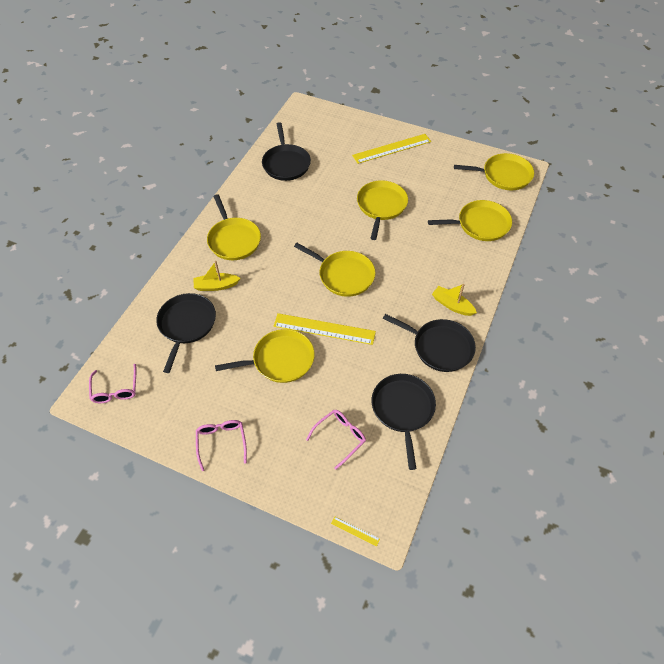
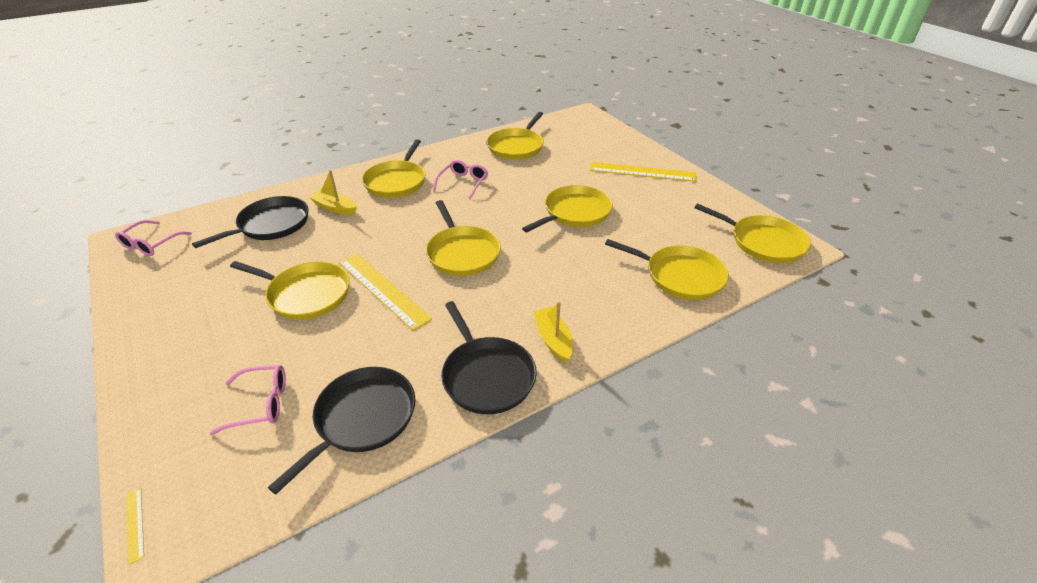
camera: 35 degrees right, 15 degrees down
(221, 442) = (158, 335): pink glasses -> pink glasses (463, 183)
(286, 163) = (517, 146): black pan -> yellow pan

